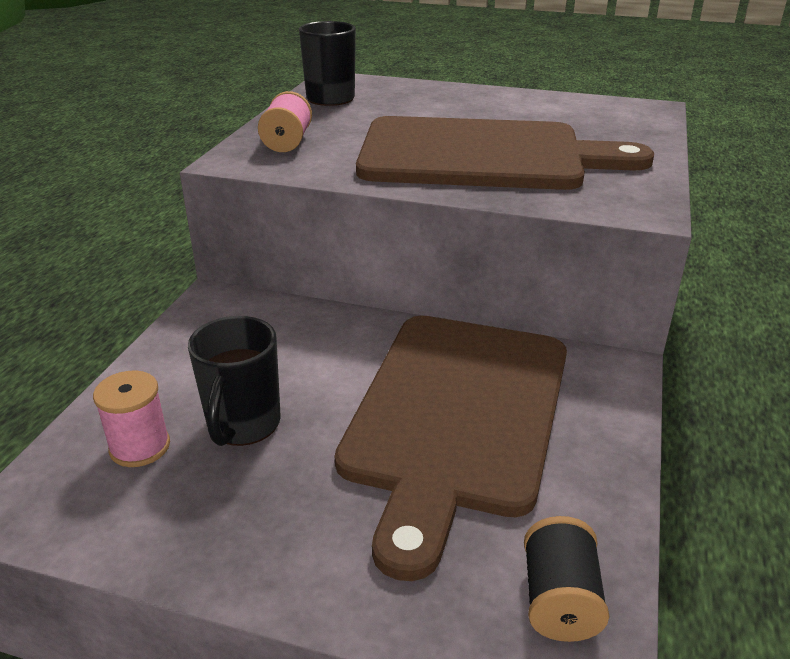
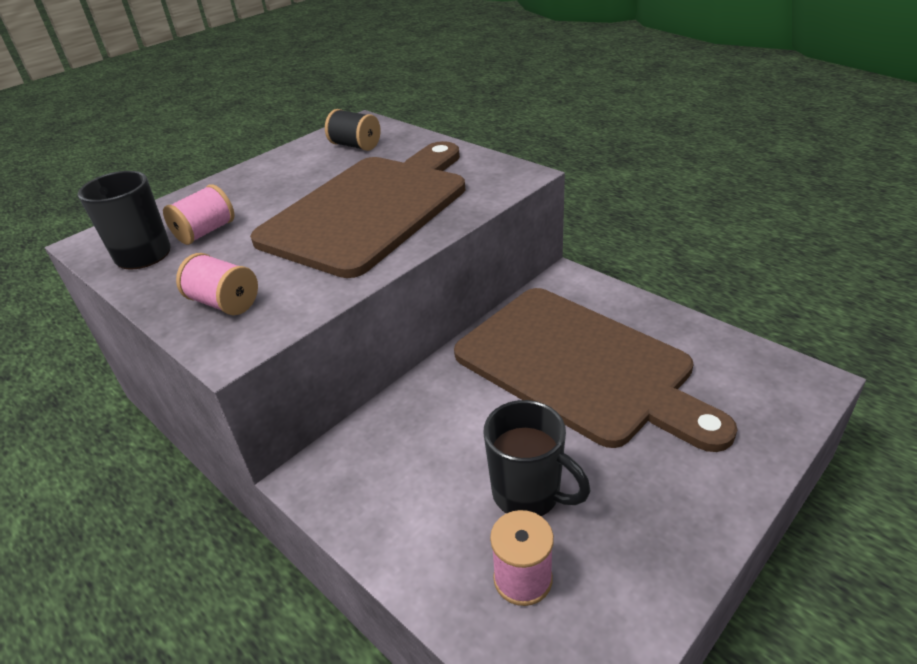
camera: 60 degrees left, 5 degrees up
(380, 107) = (206, 232): none -> pink spool
(559, 600) = (765, 377): black spool -> black spool (355, 146)

